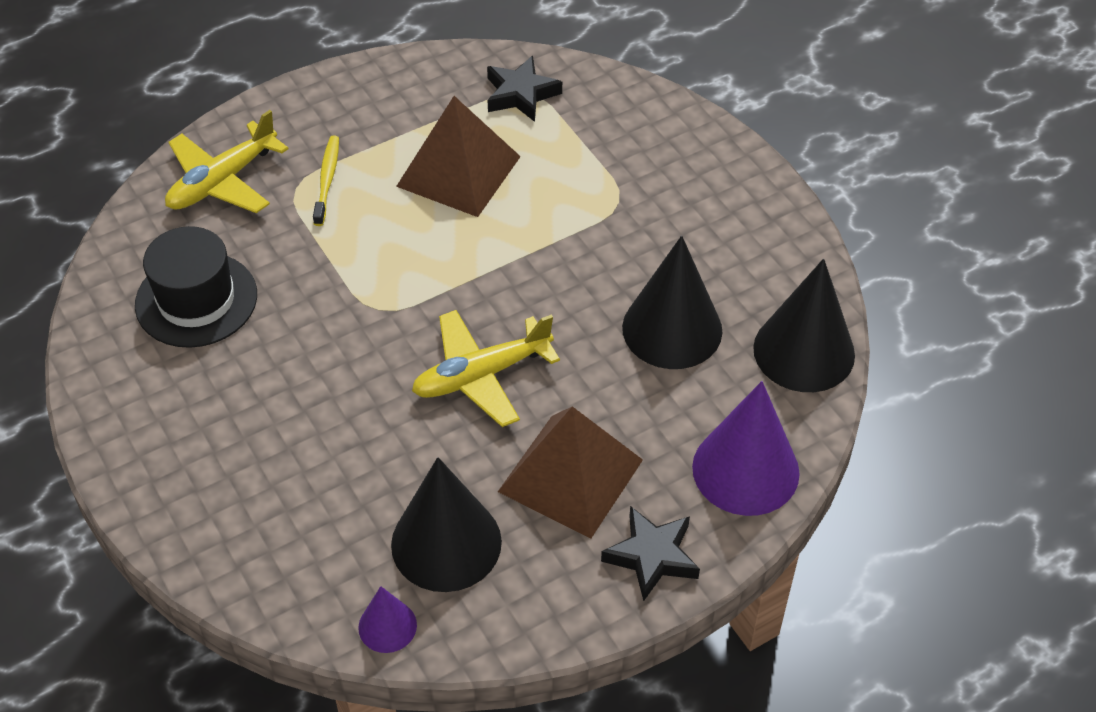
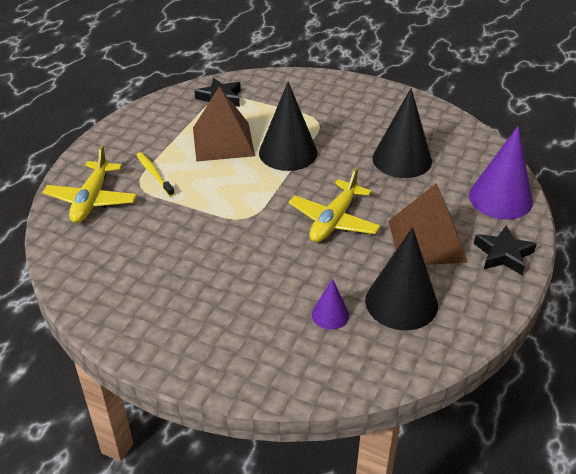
camera: 35 degrees left, 10 degrees down
(196, 300) = (135, 261): black hat -> none
(387, 626) = (416, 357): purple cone -> purple cone (330, 315)
(804, 351) = (469, 141): black cone -> black cone (288, 152)

